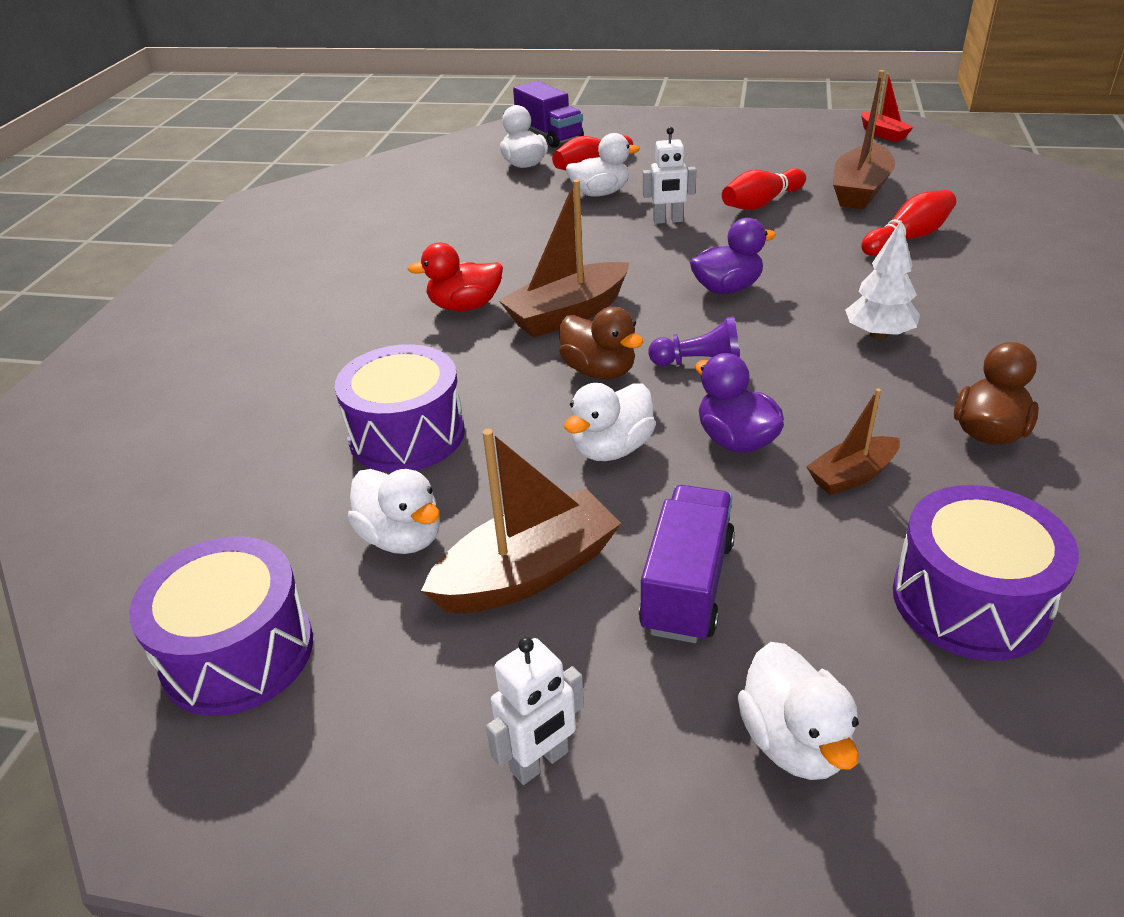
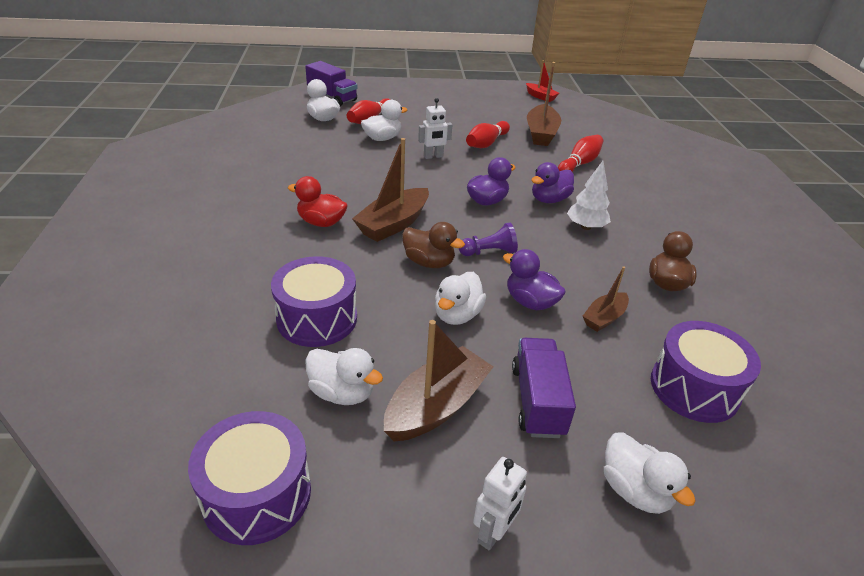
camera: 20 degrees left, 0 degrees up
(465, 306) = (321, 222): red duck -> red duck turned 45 degrees clockwise
(832, 290) = (549, 200): none -> purple duck

